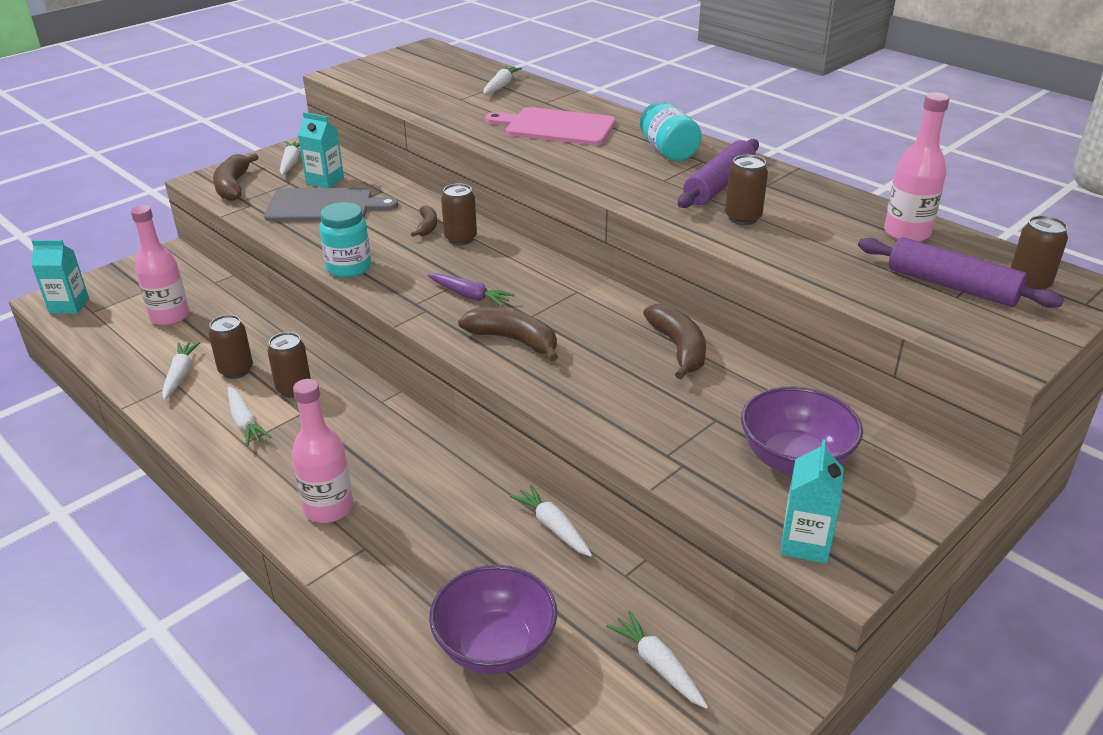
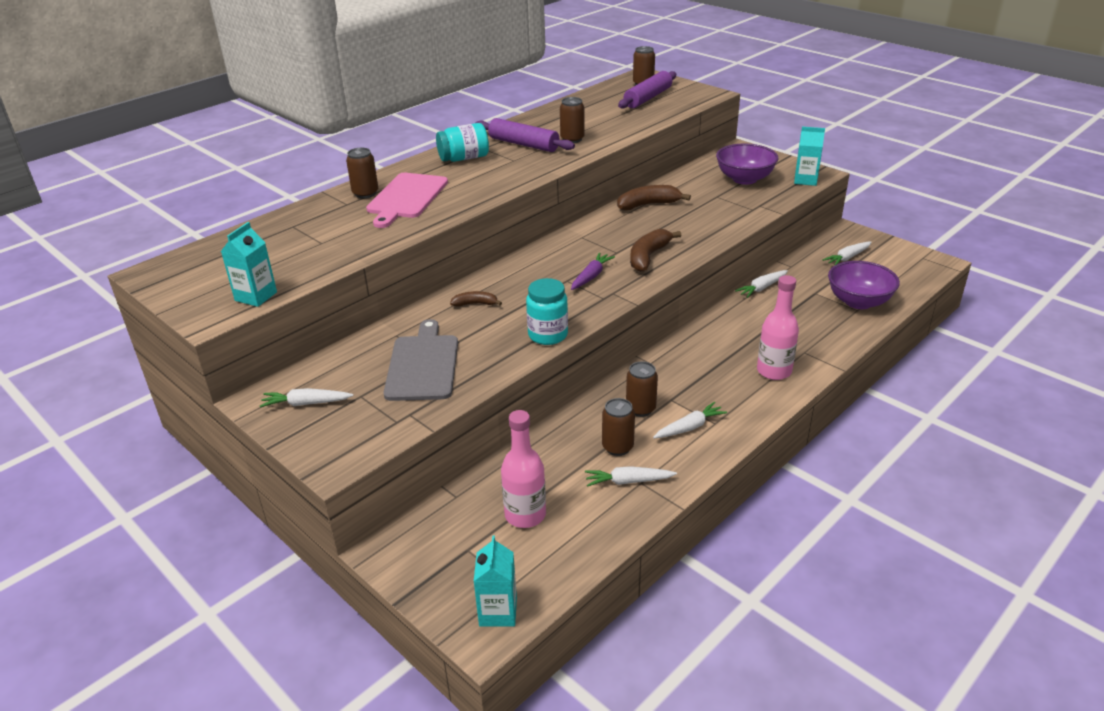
camera: 90 degrees left, 0 degrees up
(233, 186) = (358, 436): brown banana -> none
(325, 181) = (362, 373): turquoise carton -> turquoise carton (256, 296)
(460, 238) = (499, 286): brown can -> brown can (365, 193)
(501, 86) = (296, 225): white carrot -> none
(907, 233) = (590, 102): pink bottle -> none

